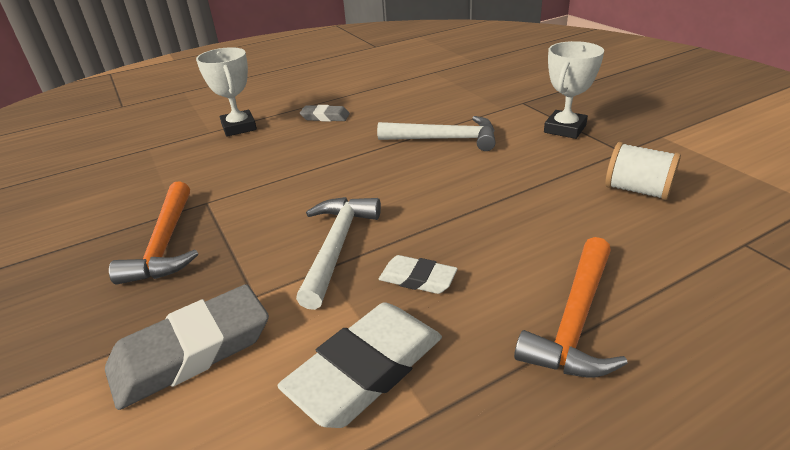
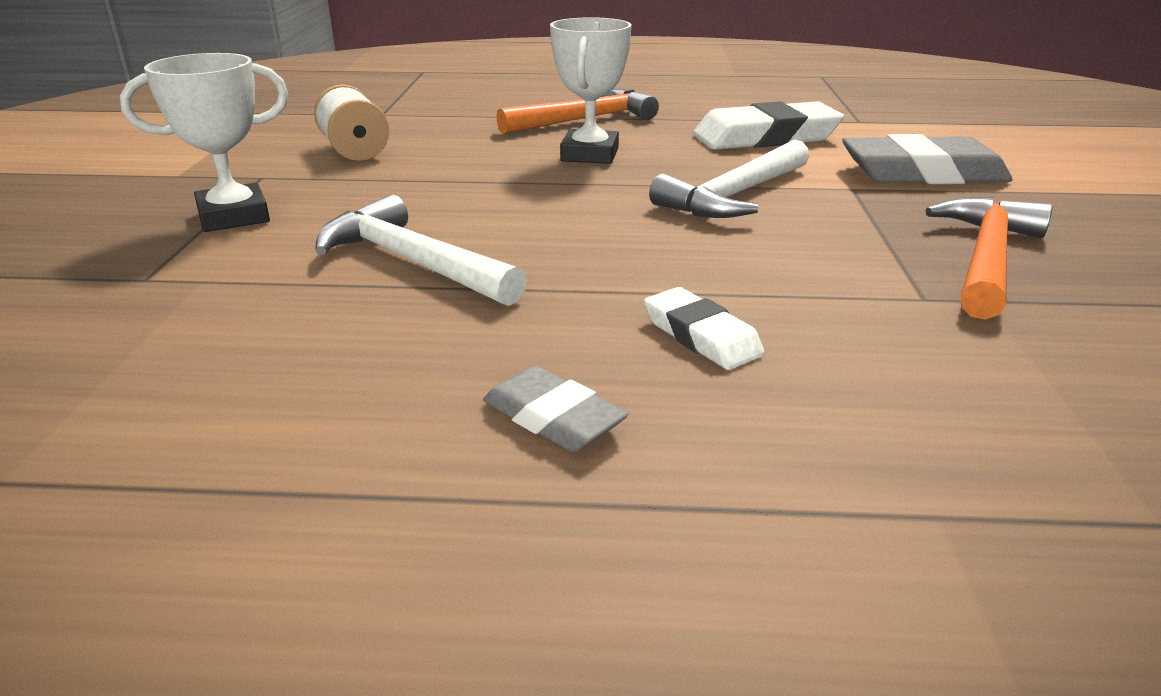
camera: 150 degrees left, 5 degrees down
(239, 127) = (831, 489): white trophy -> white trophy (589, 154)
(417, 279) = (673, 159): white eraser -> white eraser (701, 336)

